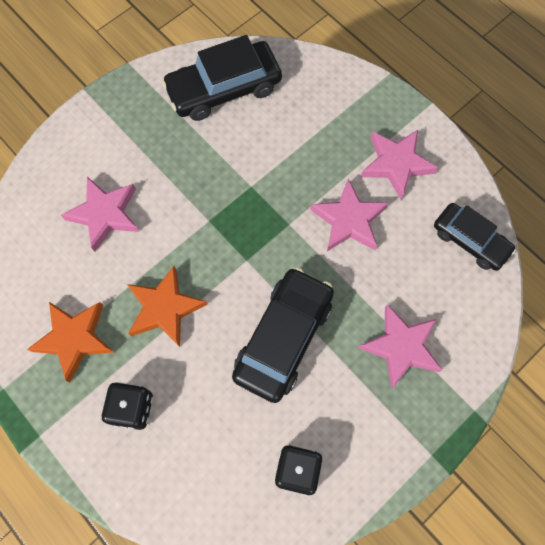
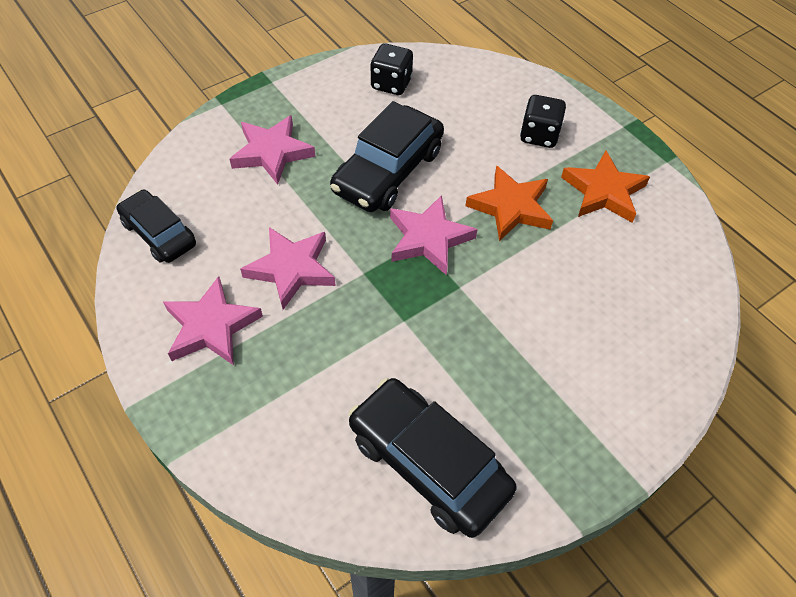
camera: 175 degrees left, 15 degrees down
(105, 214) = (587, 307): pink star -> pink star (428, 238)
(224, 89) = (428, 463): black car -> black car turned 120 degrees counterclockwise

